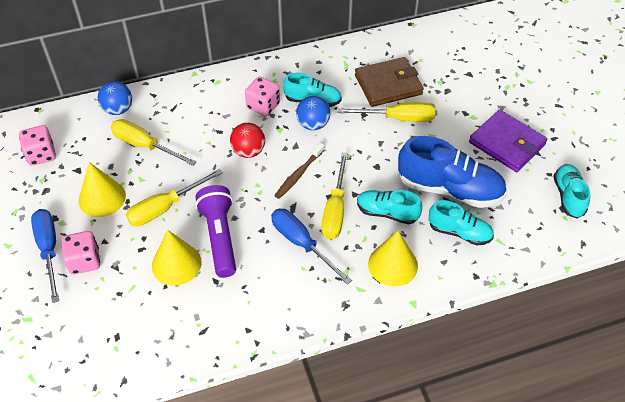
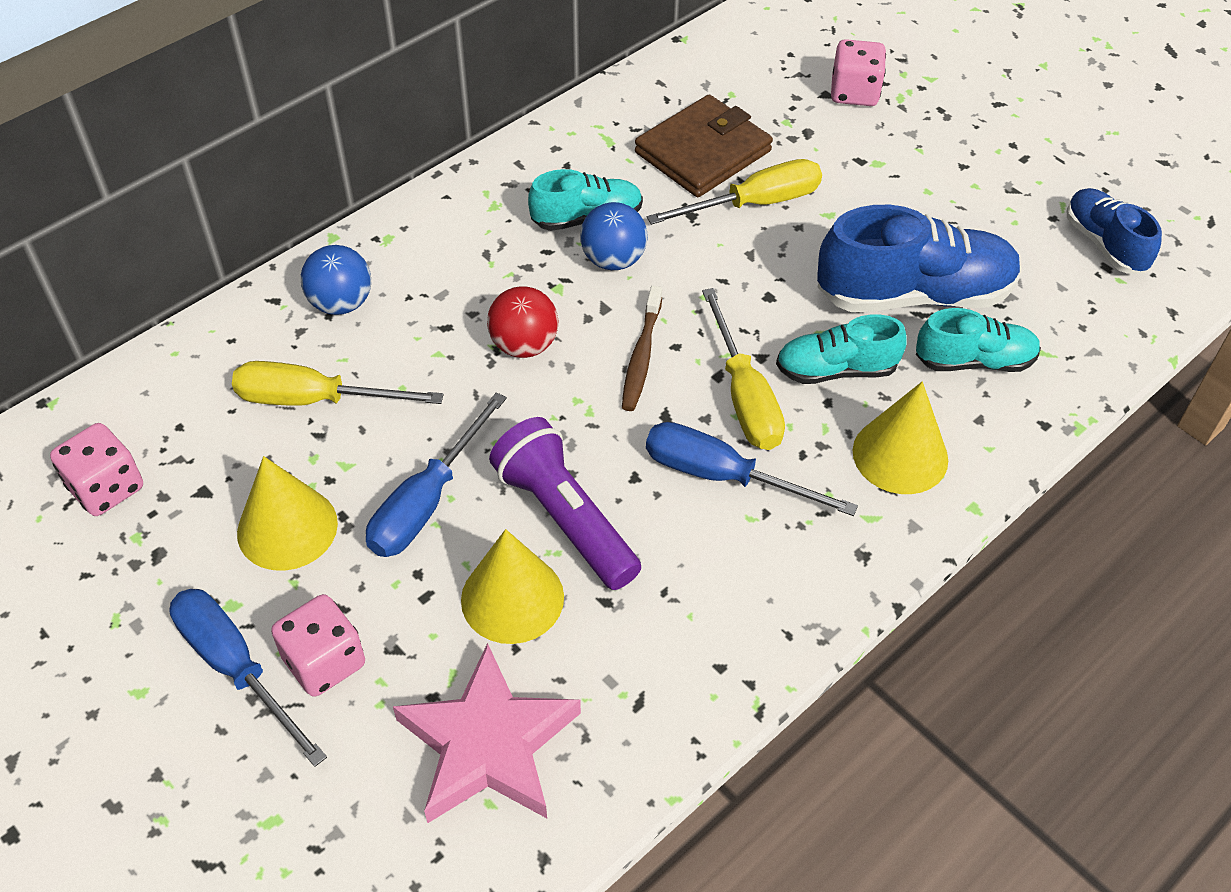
camera: 25 degrees left, 0 degrees up
(118, 109) = (219, 349): blue ball -> blue ball (341, 303)
(129, 323) = (488, 744): none -> pink star
(165, 207) = (426, 501): yellow screwdriver -> blue screwdriver
(263, 106) = (501, 255): pink dice -> pink dice (854, 93)
(507, 144) = (958, 190): purple wallet -> none
(568, 196) = (1104, 244): turquoise shoe -> blue shoe

